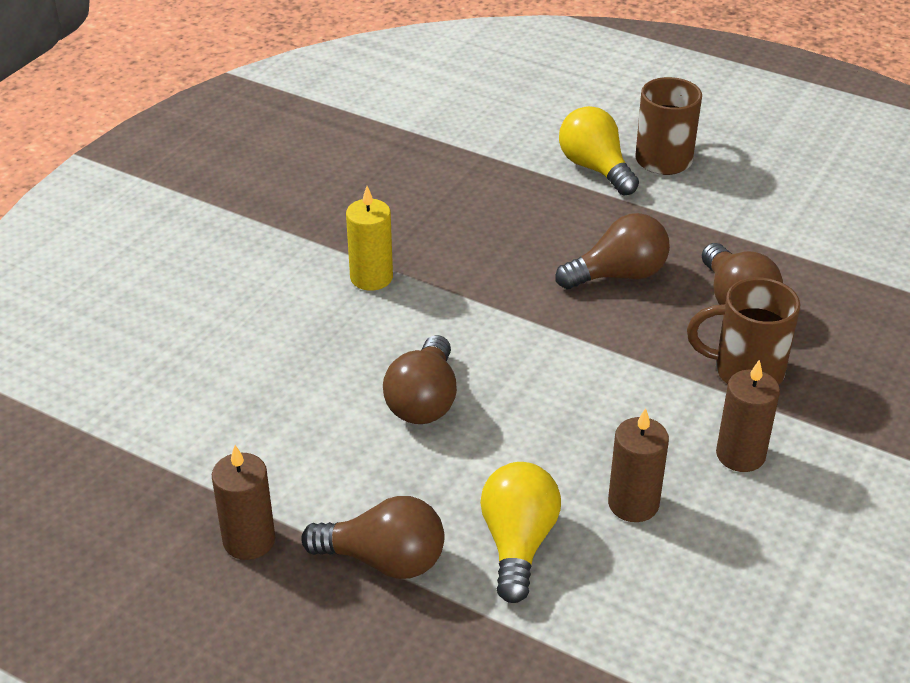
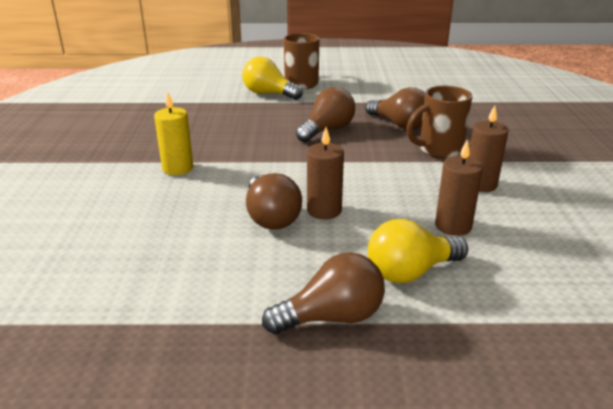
camera: 30 degrees left, 10 degrees down
(249, 540) = (214, 346): brown candle -> brown candle (324, 210)
(518, 543) = (410, 272): yellow light bulb -> yellow light bulb turned 90 degrees counterclockwise

